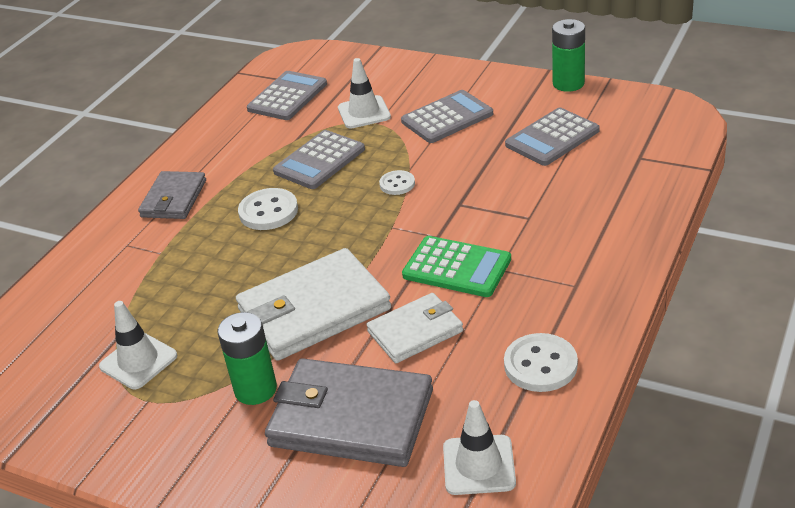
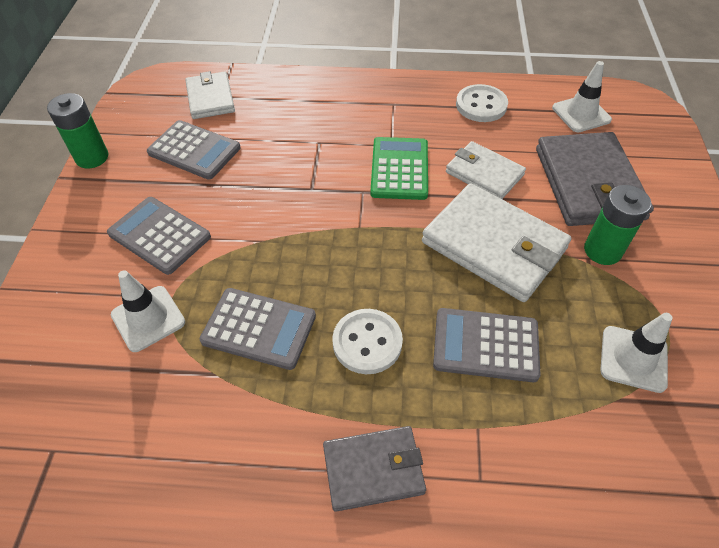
camera: 115 degrees left, 15 degrees up
(287, 97) = (103, 430): grey calculator -> grey calculator (485, 345)
(397, 184) = (290, 242): white button -> none
(638, 151) = (210, 98): none -> white wallet

